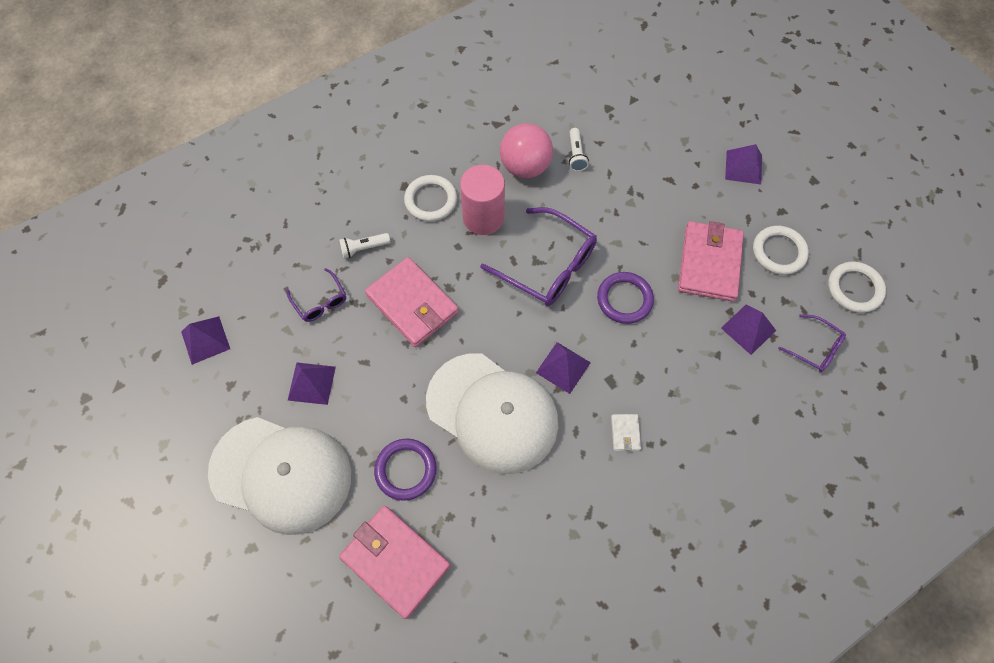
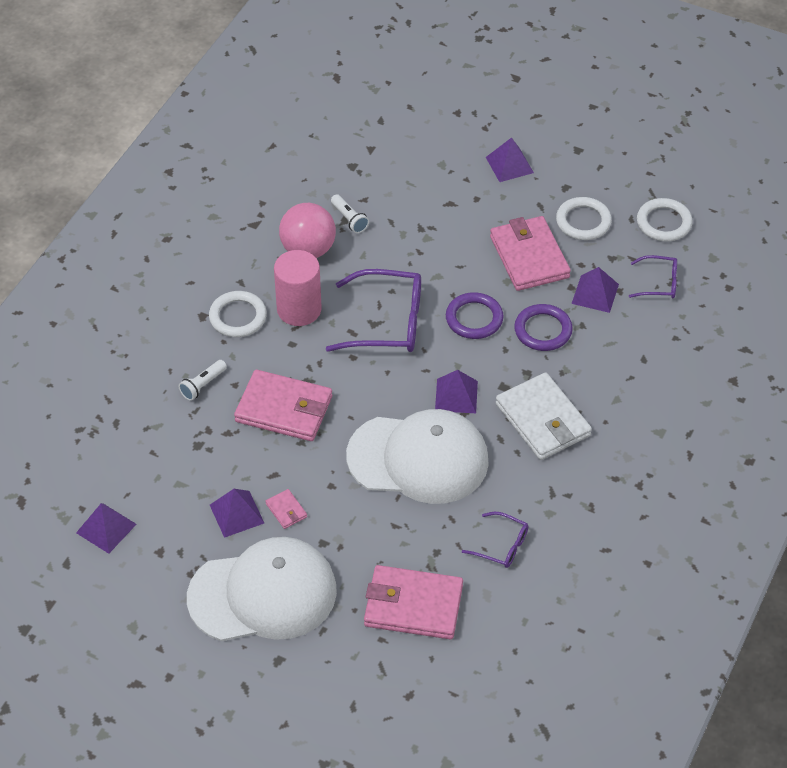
camera: 30 degrees left, 15 degrees down
(320, 301) = (194, 446): purple glasses -> purple glasses (501, 545)
(352, 402) = (286, 510): none -> pink wallet
(406, 470) = (373, 537): purple ring -> purple ring (543, 330)
(625, 433) = (542, 420): white wallet -> white wallet, size x2.33

